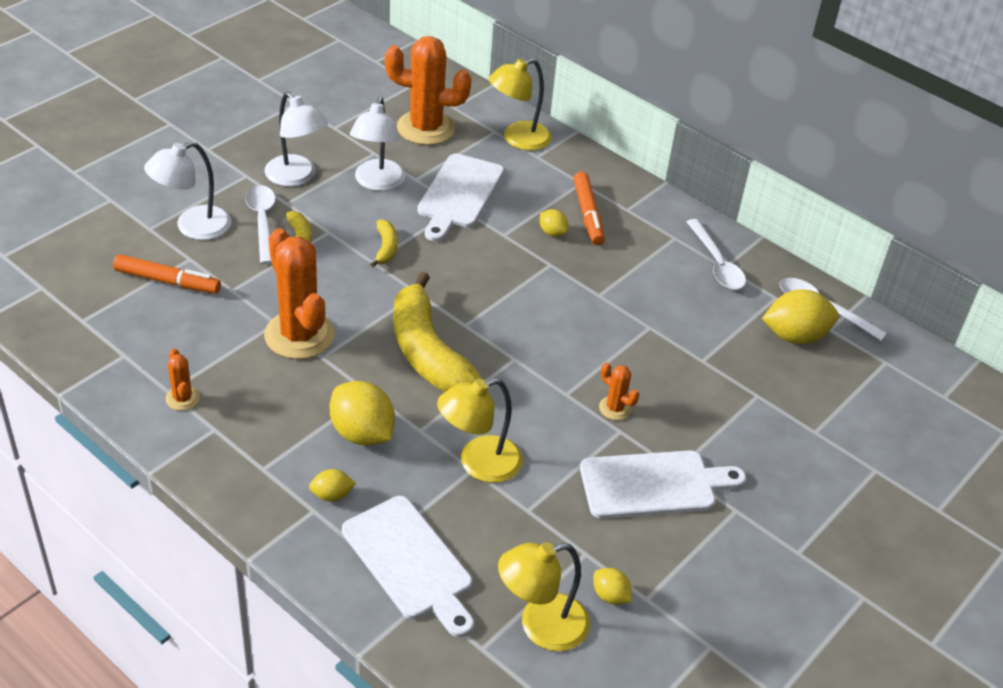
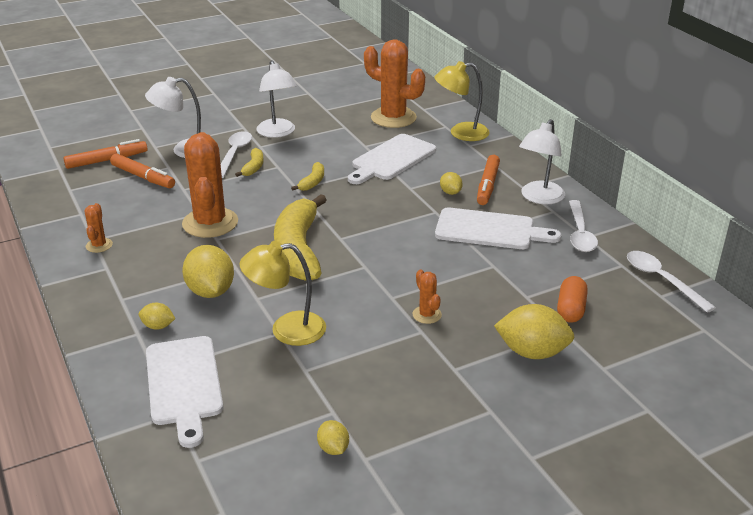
camera: 25 degrees right, 10 degrees down
(100, 263) = (107, 160): none -> orange marker
(377, 183) = (334, 144): white lamp -> white lamp (539, 198)
(540, 626) = (257, 456): yellow lamp -> none
(653, 485) = (426, 375): white cutting board -> white cutting board (489, 230)
(753, 367) = (570, 309): none -> orange capsule
(795, 336) = (624, 295): yellow lemon -> yellow lemon (532, 352)

